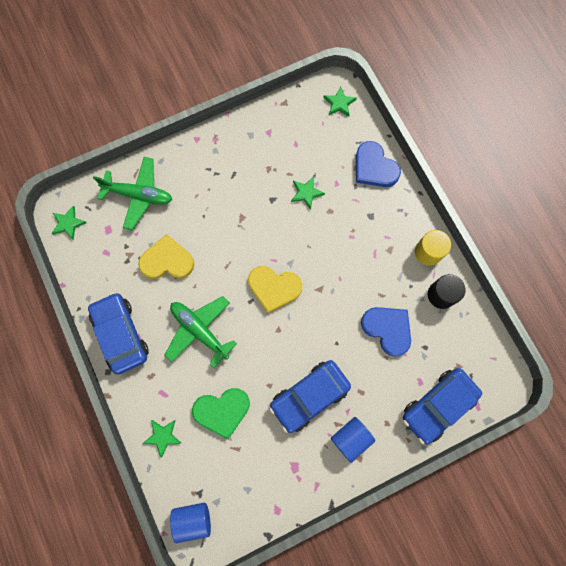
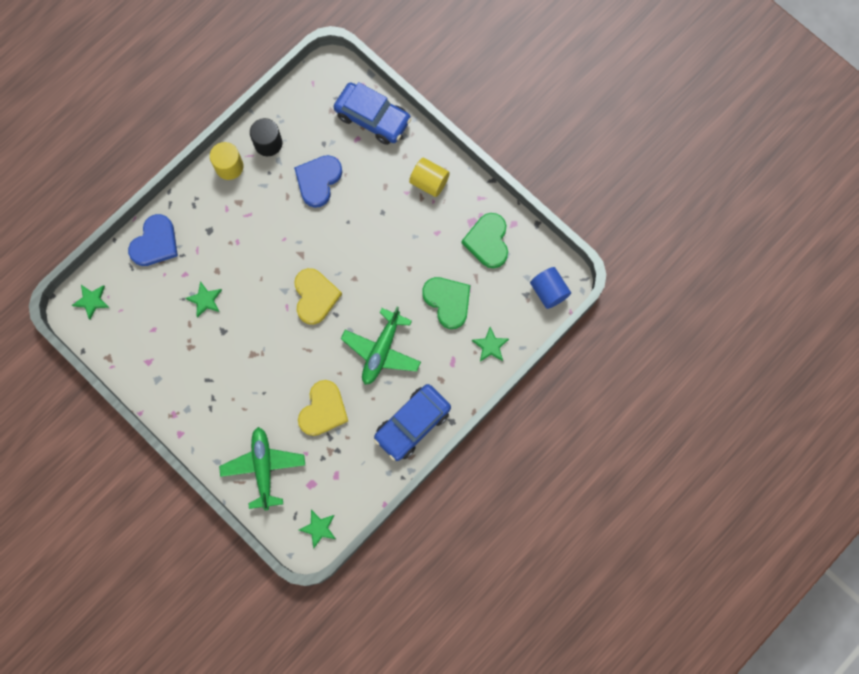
camera: 110 degrees left, 0 degrees up
(167, 261) = (323, 410): yellow heart -> yellow heart turned 135 degrees counterclockwise
(268, 475) = (488, 241): none -> green heart
(309, 396) = (405, 229): blue car -> none
(350, 438) = (429, 182): blue cylinder -> yellow cylinder

